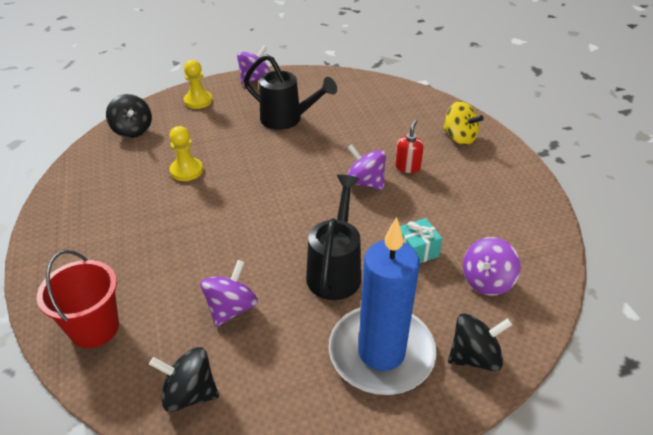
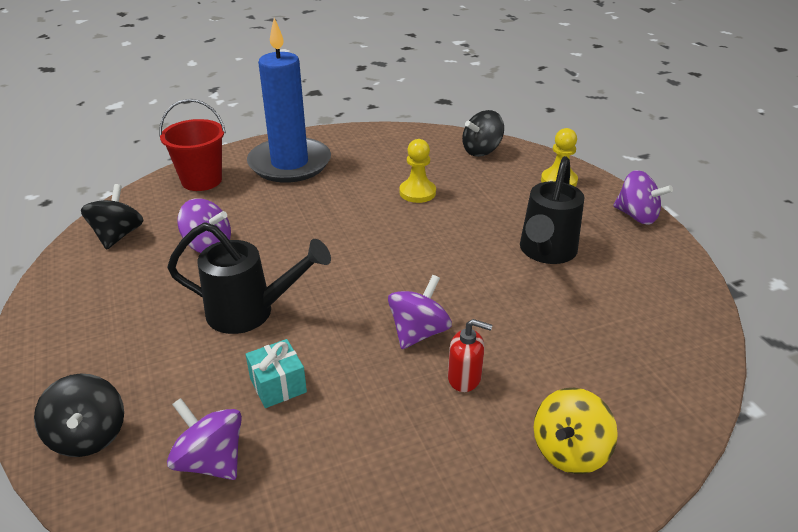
camera: 85 degrees right, 5 degrees down
(381, 353) = (122, 352): blue candle -> blue candle (290, 164)

